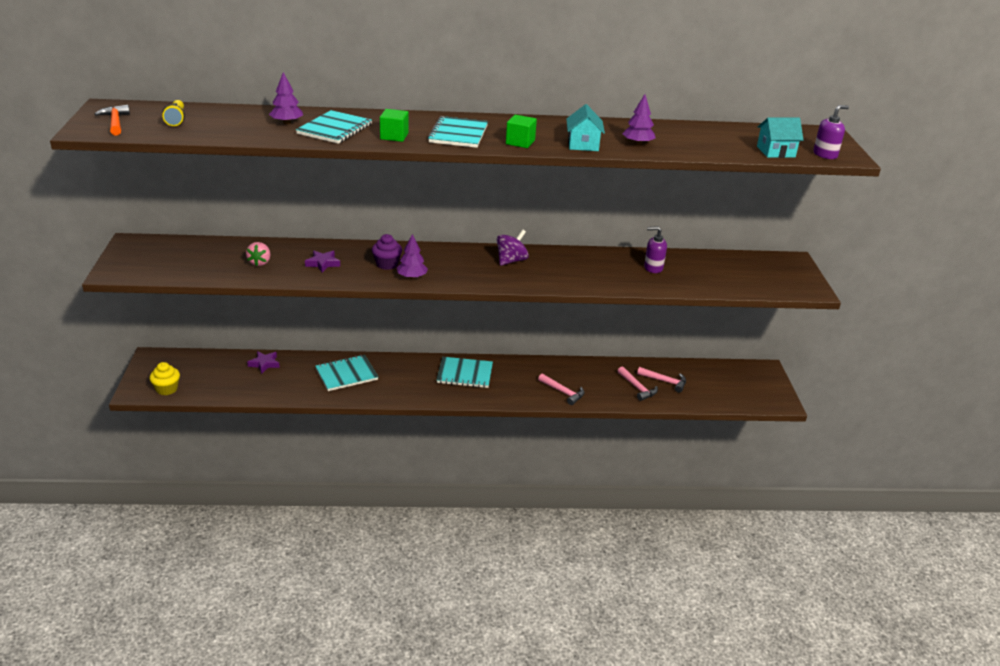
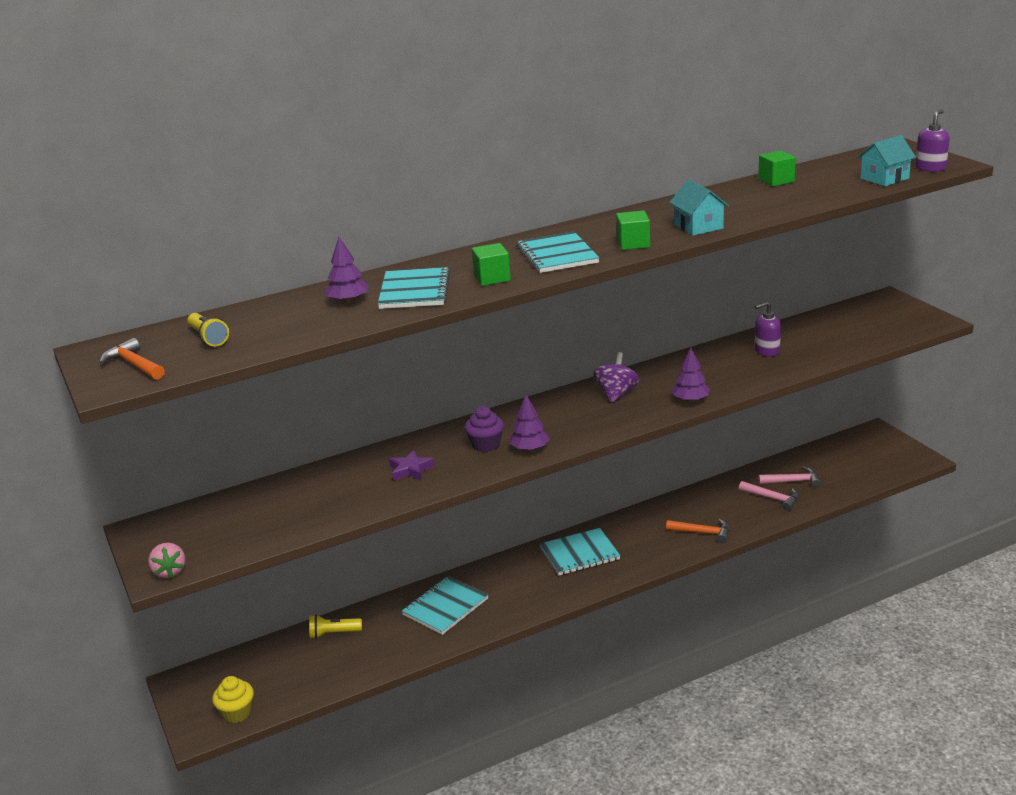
camera: 20 degrees left, 5 degrees down
(260, 262) = (333, 495): pink strawberry -> pink strawberry (169, 571)
(264, 364) = (333, 633): purple star -> yellow flashlight
(563, 392) = (702, 533): pink hammer -> orange hammer
(637, 143) = (749, 209): purple tree -> purple tree (690, 400)
(690, 129) = (776, 181): none -> green cube

